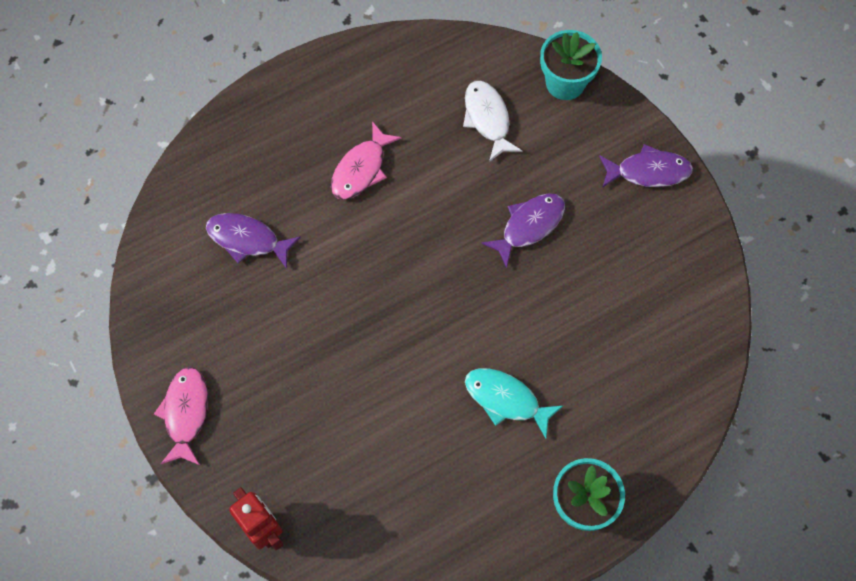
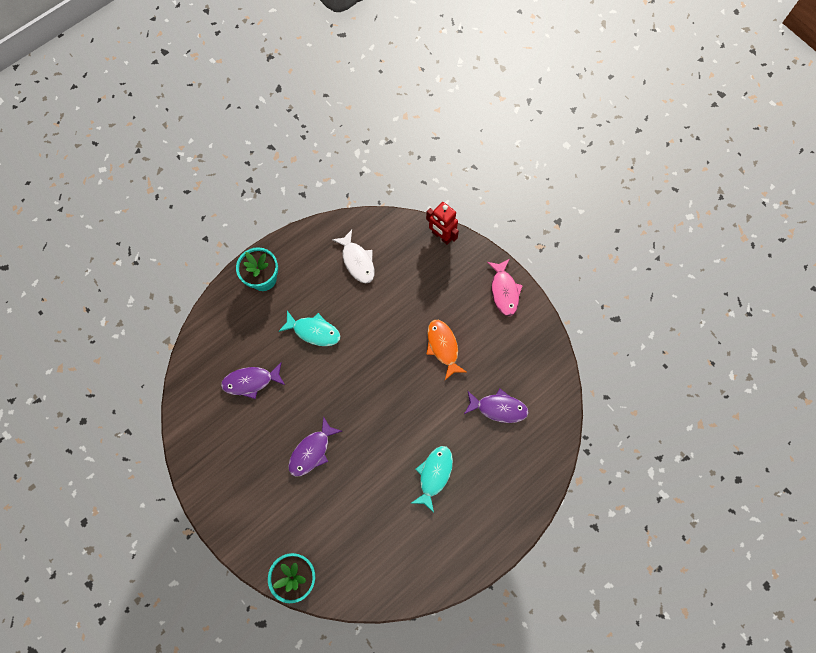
camera: 170 degrees right, 5 degrees up
(307, 341) = (443, 347): none -> orange fish
(361, 169) = (434, 474): pink fish -> turquoise fish
(487, 119) = (351, 533): white fish -> white fish (357, 261)
(648, 171) = (231, 509): purple fish -> purple fish (251, 381)

